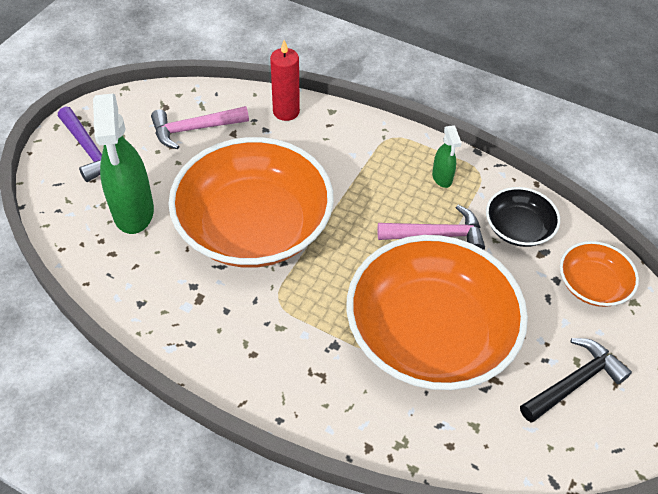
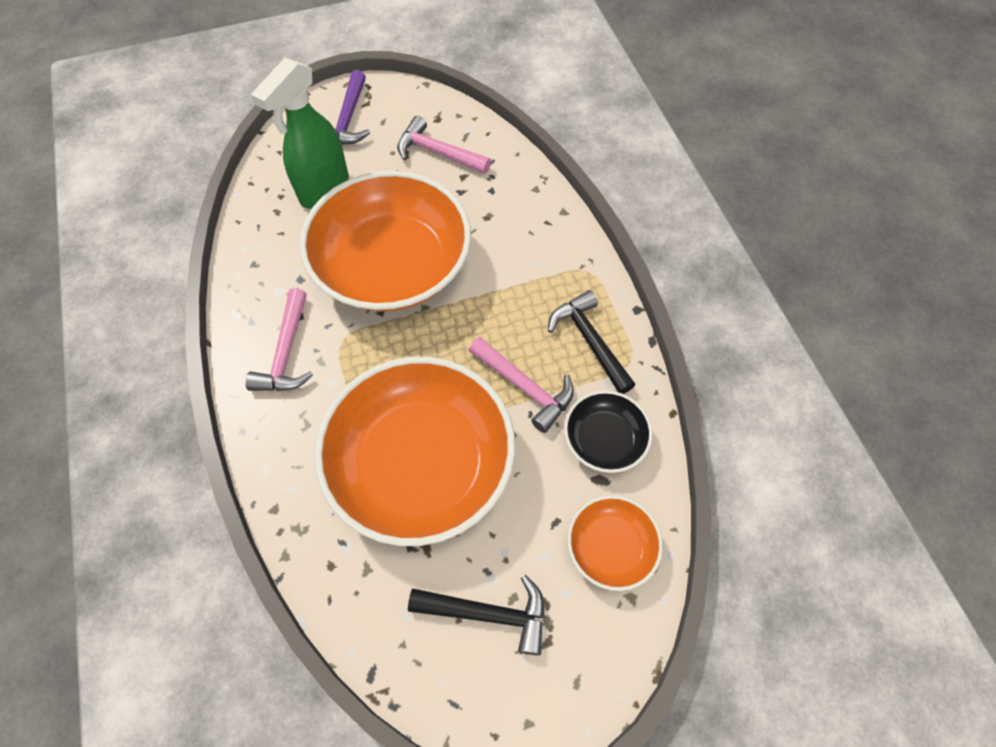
camera: 45 degrees right, 10 degrees up
(247, 342) = (286, 353): none -> pink hammer
(286, 112) = (525, 186): red candle -> none
(442, 178) = (589, 341): green spray bottle -> black hammer

